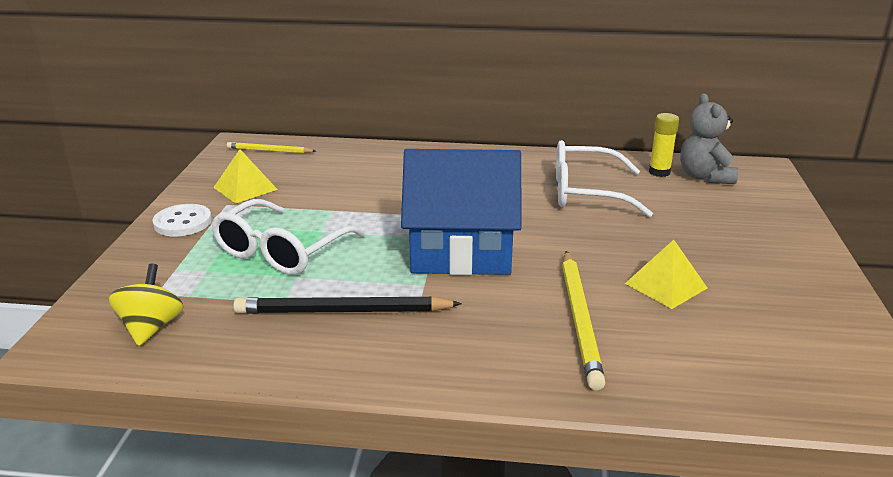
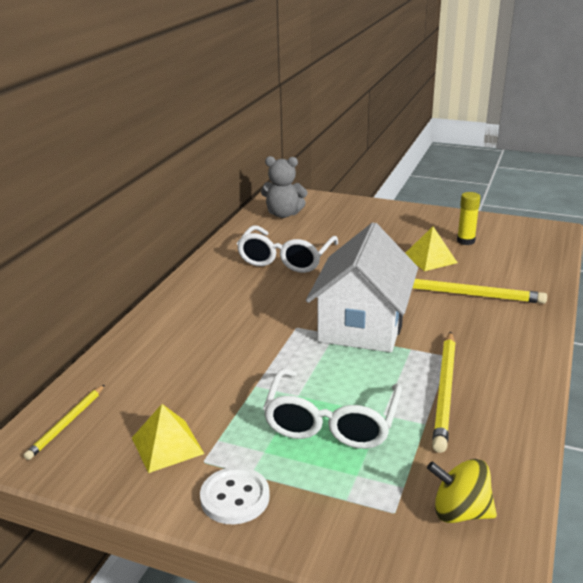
camera: 75 degrees left, 0 degrees up
(281, 251) = (331, 422): white glasses -> white glasses turned 60 degrees clockwise
(343, 311) = (445, 392): black pencil -> yellow pencil
(461, 251) = (362, 325): blue house -> white house
(659, 172) = (267, 227): yellow glue stick -> yellow glue stick (465, 241)

